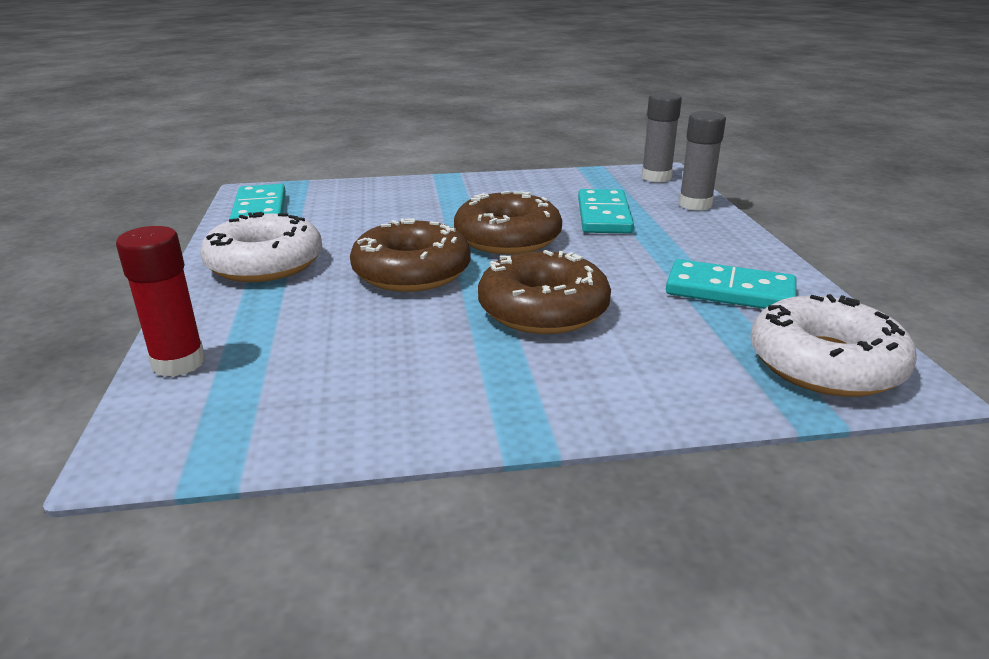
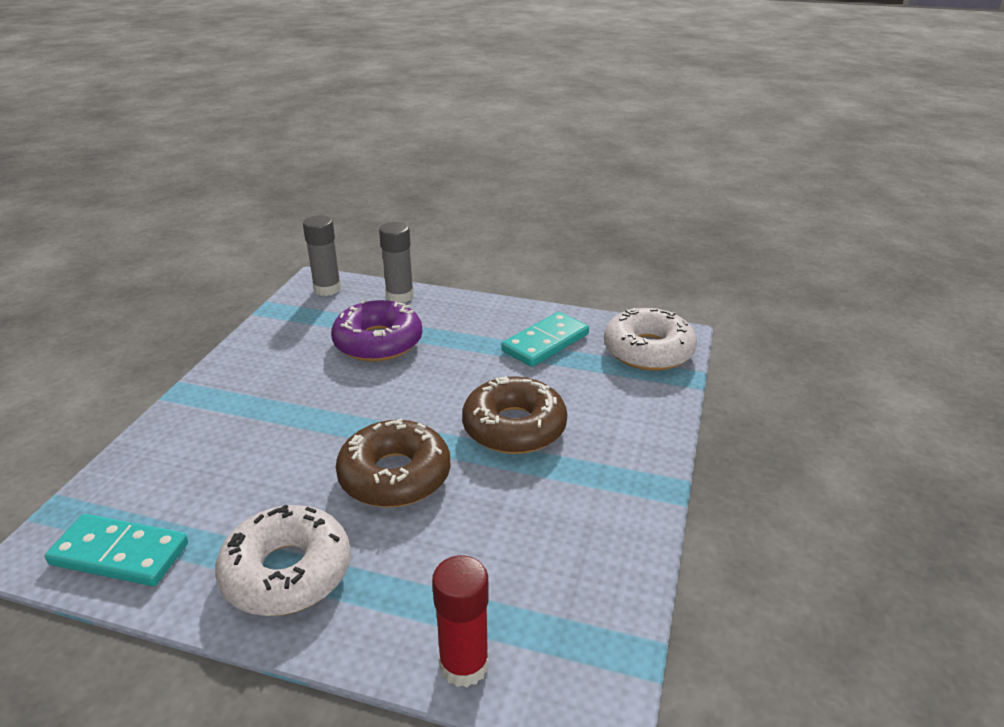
camera: 65 degrees left, 5 degrees up
(507, 238) = (375, 403): brown donut -> none
(603, 216) = (378, 342): turquoise domino -> purple donut

